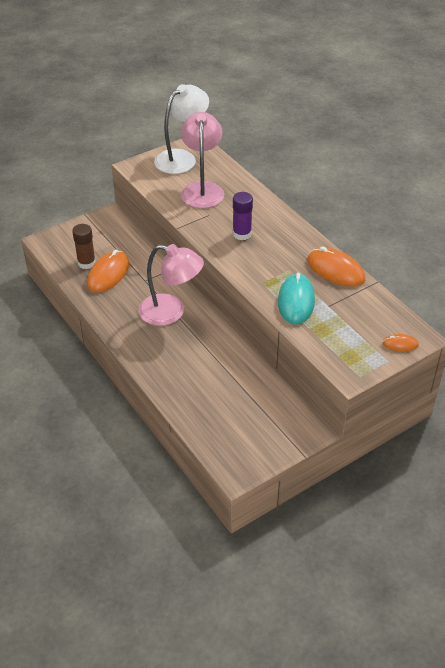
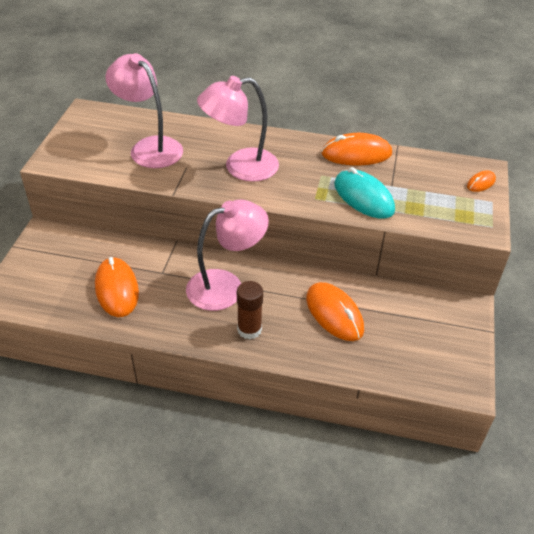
camera: 45 degrees left, 0 degrees up
(86, 263) = (79, 292): brown glue stick -> brown glue stick (249, 329)
(182, 158) = (90, 130): white lamp -> none
(214, 372) = (334, 314): none -> orange mouse
(242, 234) = (240, 167): purple glue stick -> pink lamp

